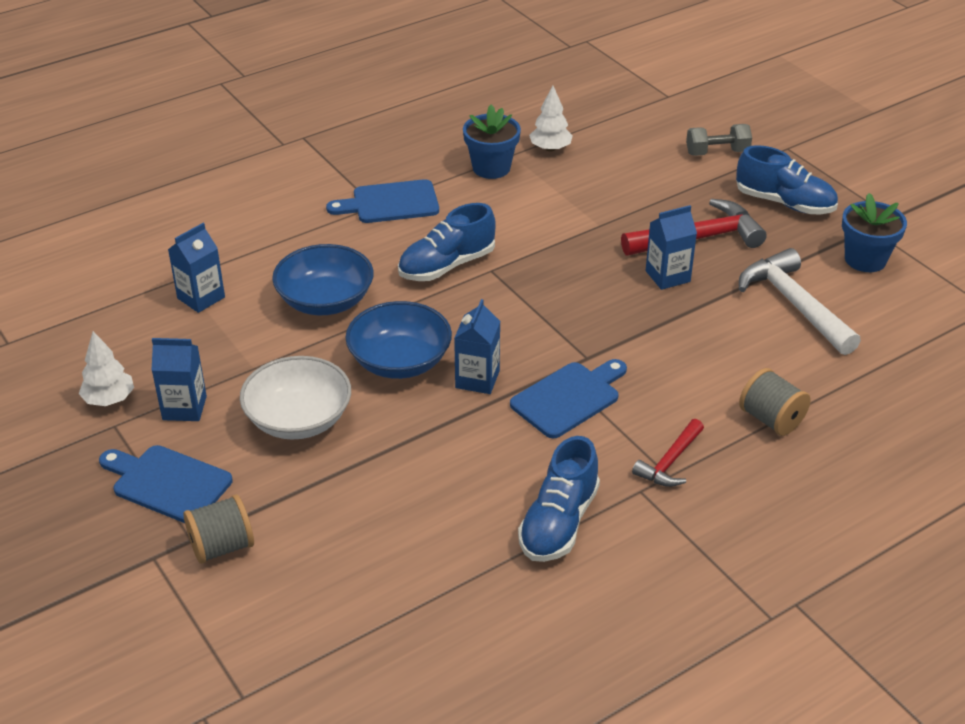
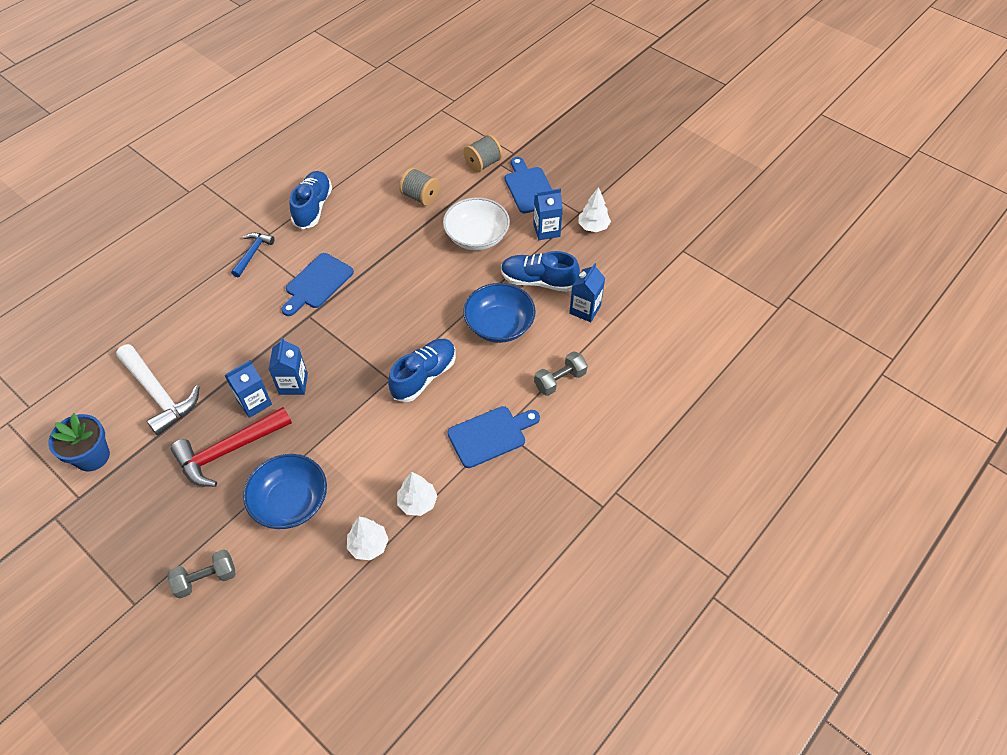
camera: 165 degrees right, 15 degrees up
(167, 483) = (529, 188): blue cutting board -> blue cutting board turned 120 degrees counterclockwise
(282, 235) = (560, 380): none -> grey dumbbell
(400, 361) = (431, 288): blue bowl -> blue bowl (291, 502)
(477, 379) = (377, 285): blue carton -> blue carton (293, 384)
(491, 168) = (417, 502): blue flower pot -> white tree
(670, 462) = (252, 253): red hammer -> blue hammer
(771, 419) = (188, 294): grey spool -> grey spool (420, 197)
(784, 203) = (149, 514): blue shoe -> blue shoe (538, 281)

